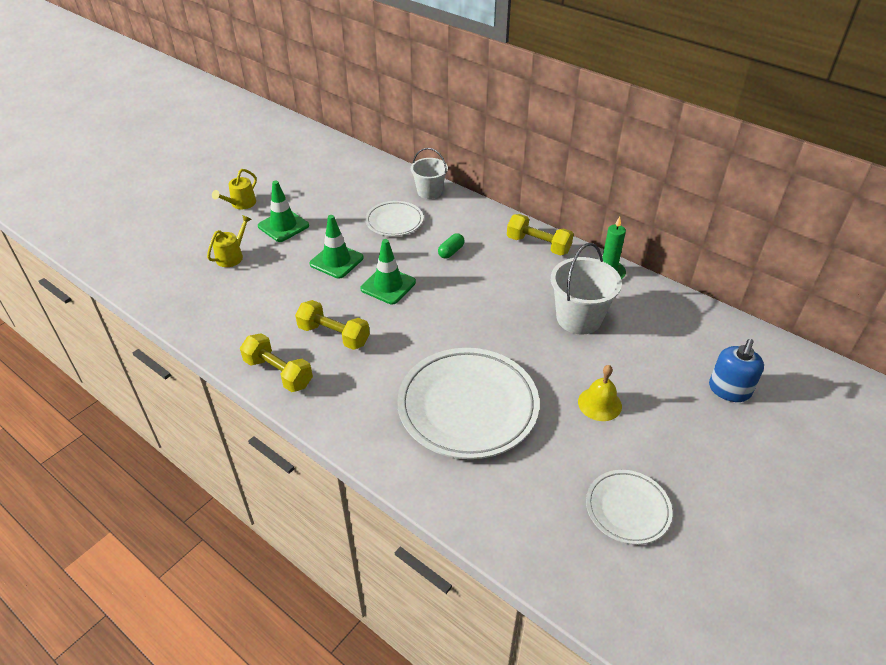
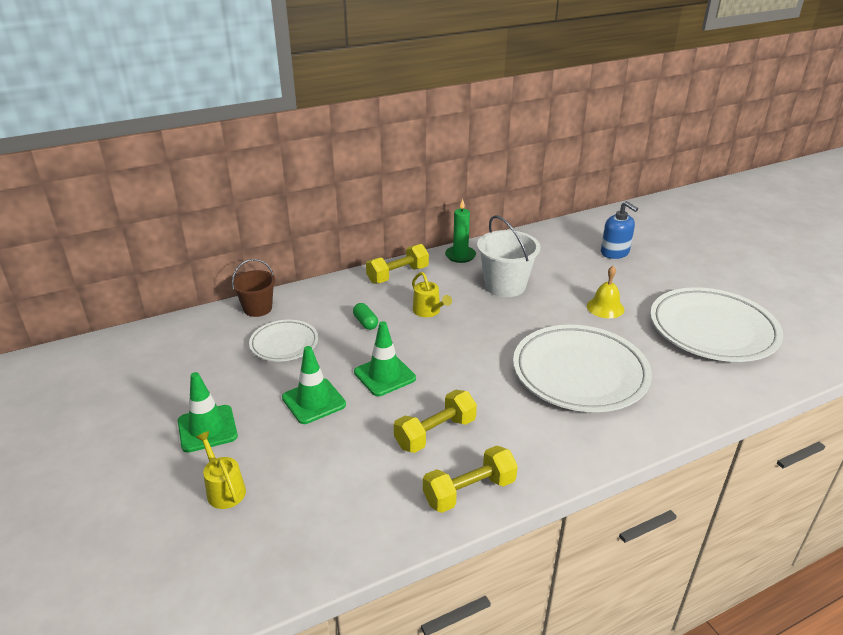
camera: 65 degrees left, 10 degrees down
(241, 204) = (118, 458): yellow watering can -> yellow watering can (428, 311)
(429, 192) = (257, 308): white bucket -> brown bucket
(627, 509) = (712, 330): white plate -> white plate, size x1.88

